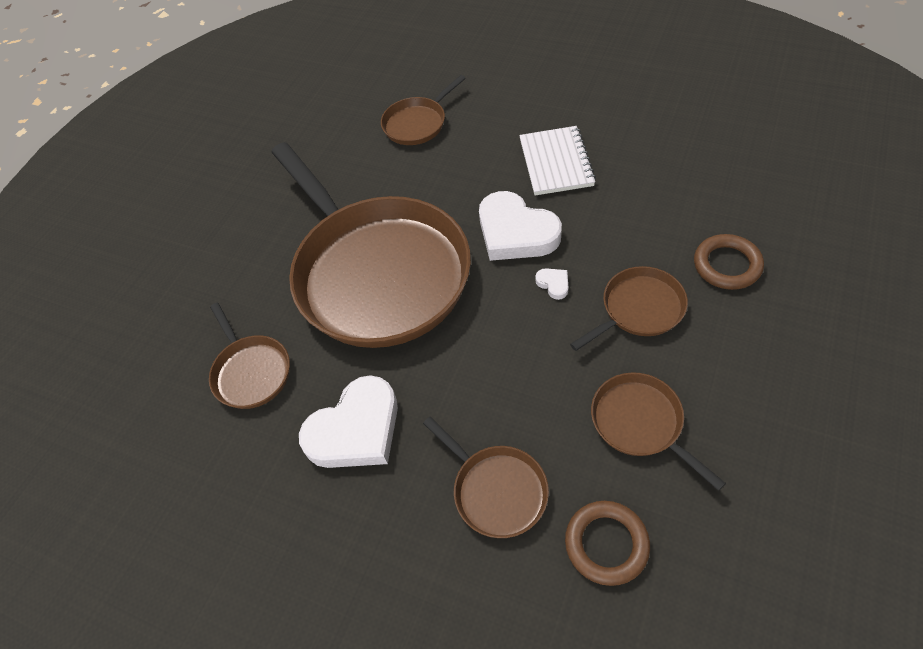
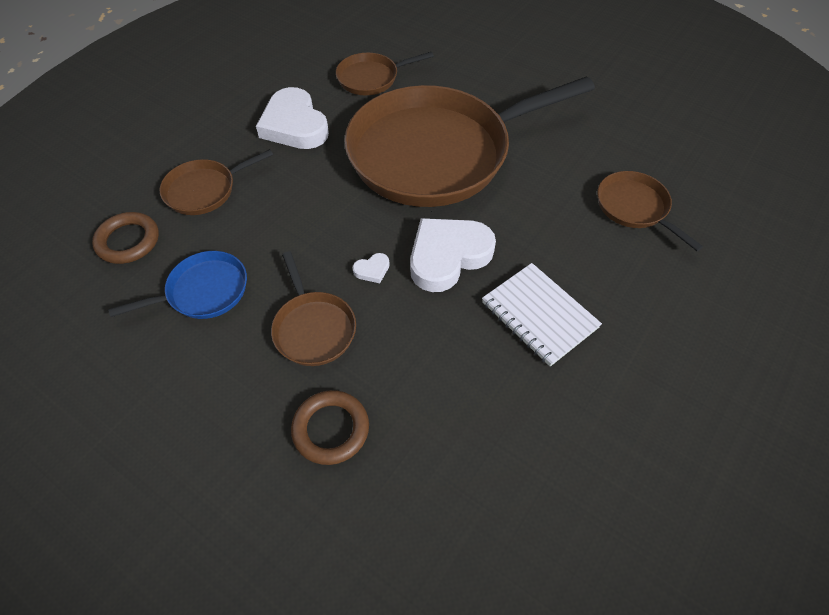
camera: 95 degrees right, 0 degrees up
(556, 163) = (539, 315): white notebook -> white notebook turned 45 degrees clockwise
(640, 422) = (204, 291): brown pan -> blue pan

